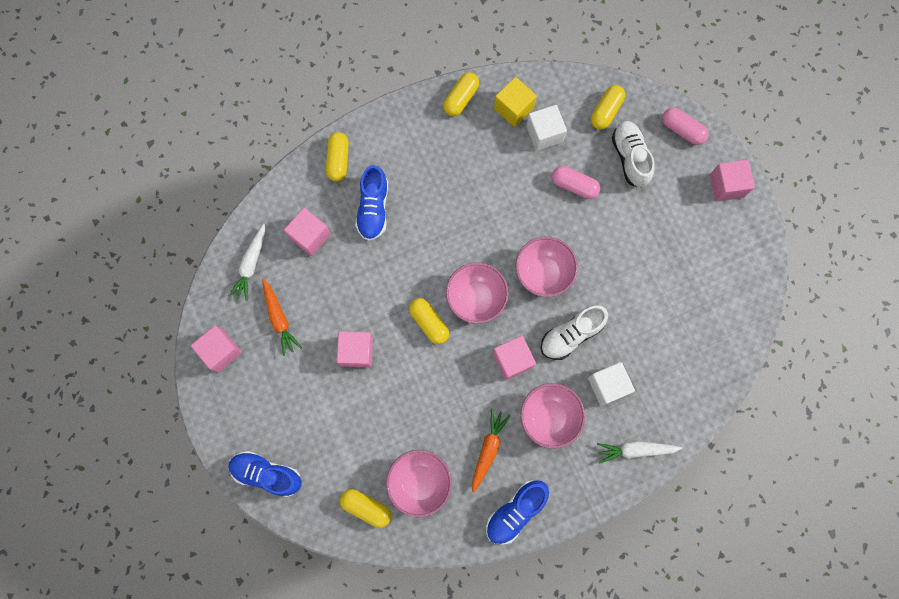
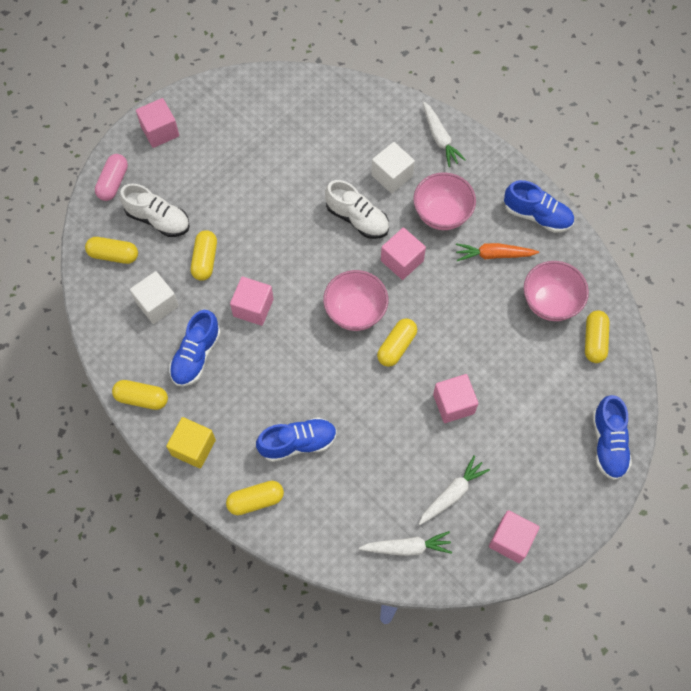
camera: 110 degrees left, 10 degrees down
(279, 318) = (452, 493): orange carrot -> white carrot
(310, 236) = (352, 497): pink cube -> pink cube (253, 307)
(483, 152) = (196, 355): none -> blue shoe
(513, 108) = (137, 342): yellow cube -> yellow cube (193, 447)
(543, 273) = (306, 260): pink bowl -> none
(574, 186) = (205, 260): pink capsule -> yellow capsule
(630, 158) = (158, 219): white shoe -> white shoe turned 120 degrees counterclockwise

